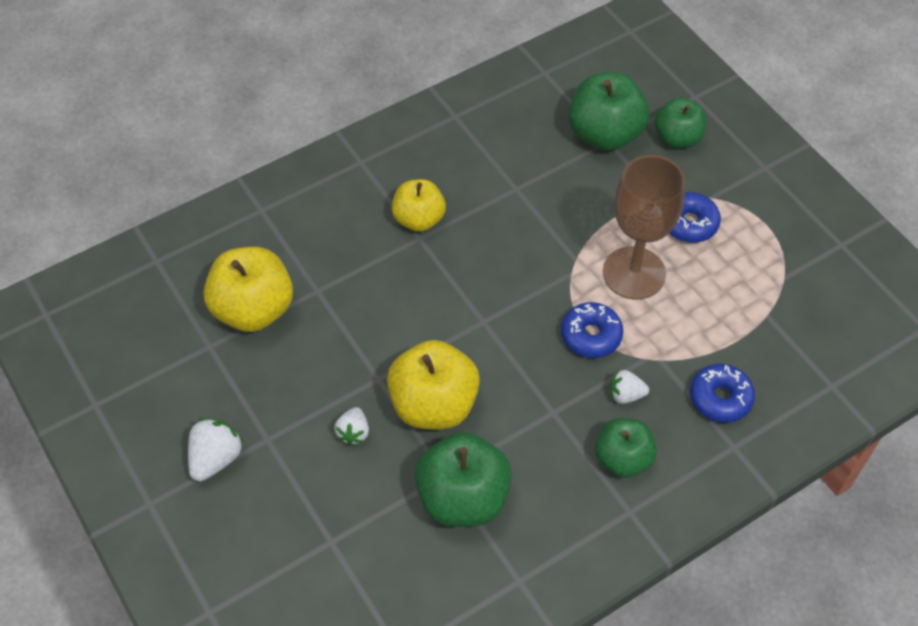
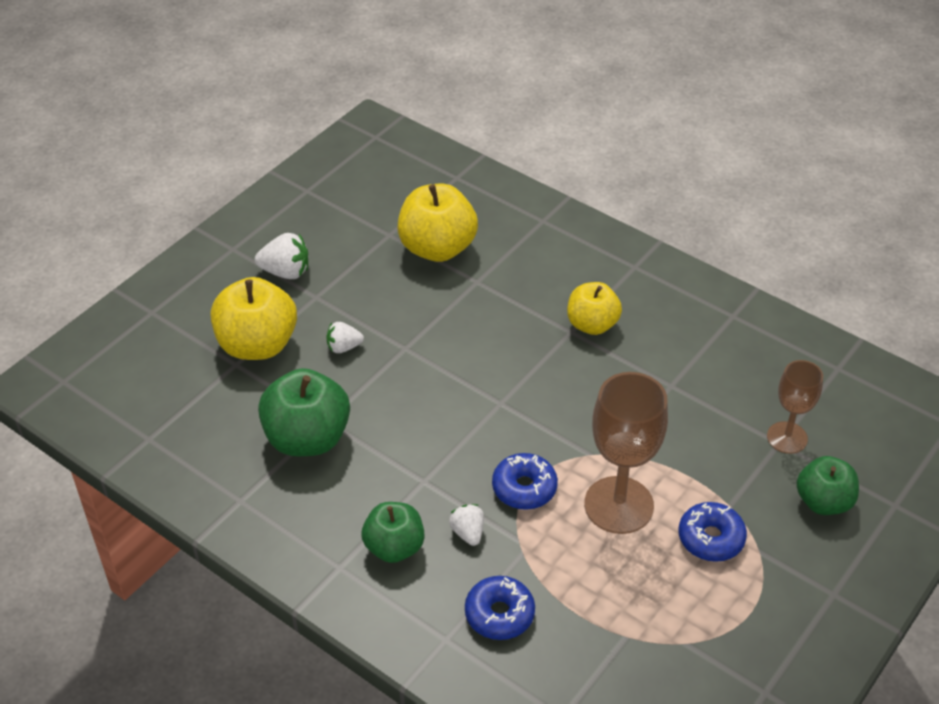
camera: 70 degrees right, 10 degrees down
(434, 405) = (394, 392): yellow apple -> yellow apple (257, 345)
(605, 134) = (787, 437): green apple -> brown goblet

